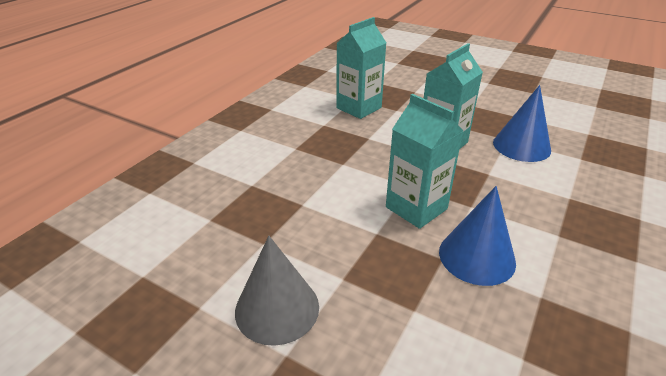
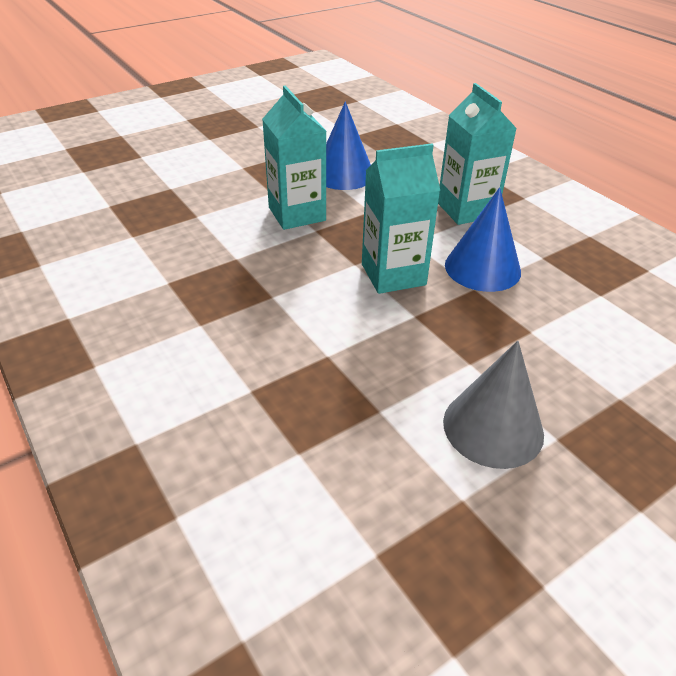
camera: 65 degrees left, 5 degrees up
(359, 108) = (160, 240): turquoise carton -> turquoise carton (466, 210)

